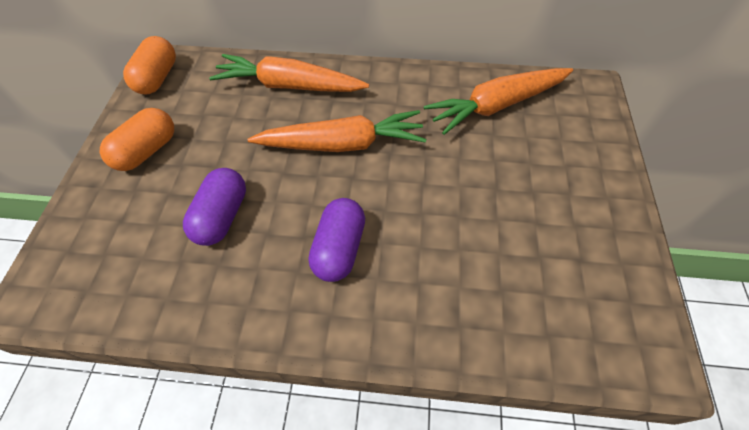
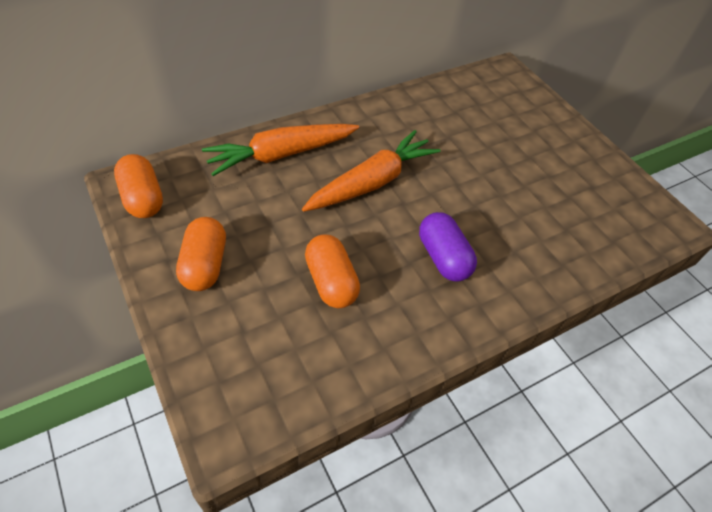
camera: 40 degrees left, 5 degrees down
(222, 216) = (331, 282): purple capsule -> orange capsule
(497, 106) = (456, 106): orange carrot -> none

